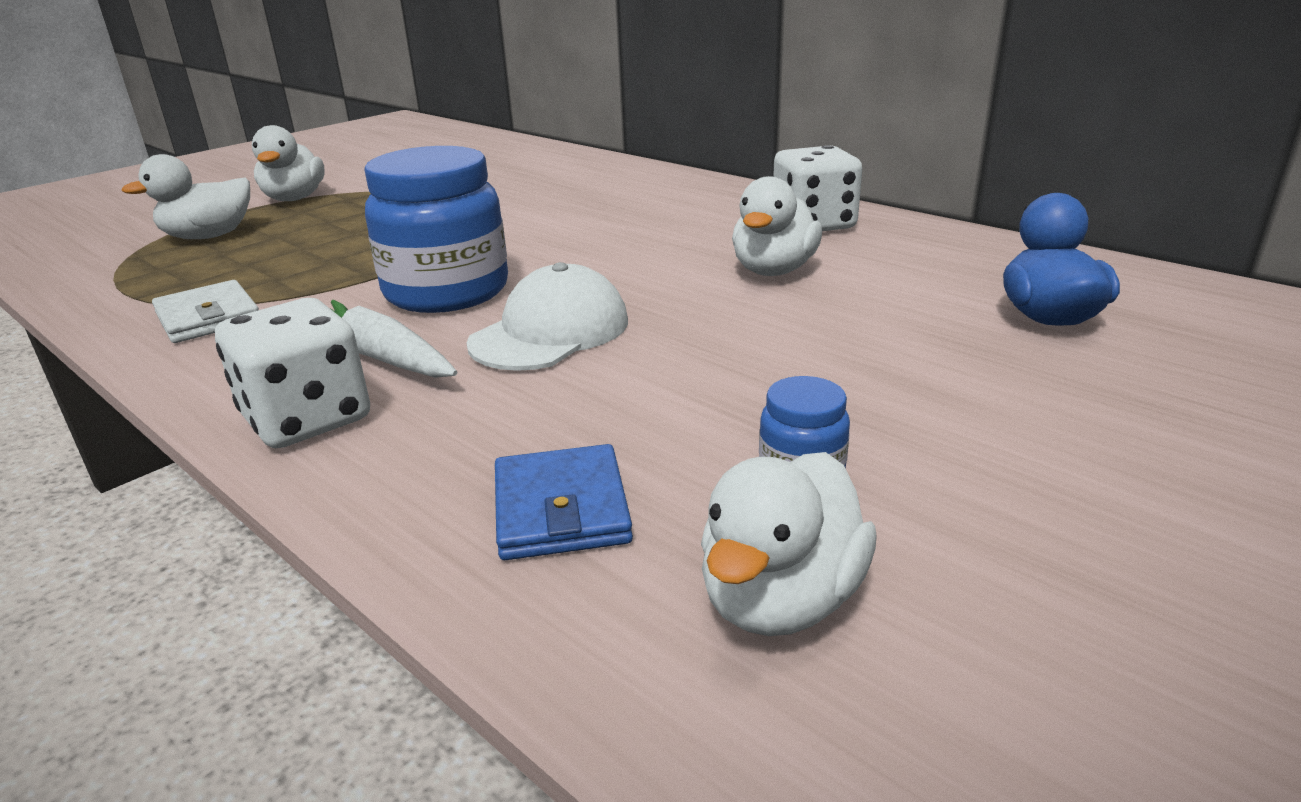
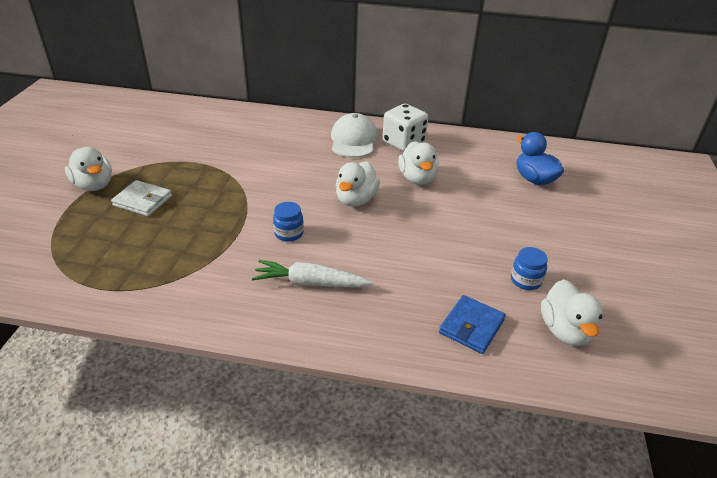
camera: 35 degrees left, 10 degrees up
(208, 317) = (185, 289): white wallet -> white wallet (143, 201)
(209, 236) = (85, 231): white duck -> white duck (356, 200)
(307, 419) = (326, 326): white dice -> none
(447, 292) = (289, 233): blue jar -> blue jar, size x0.45
(550, 332) = (367, 243): white cap -> white cap (353, 140)
(561, 509) = (471, 326): blue wallet -> blue wallet turned 75 degrees clockwise

